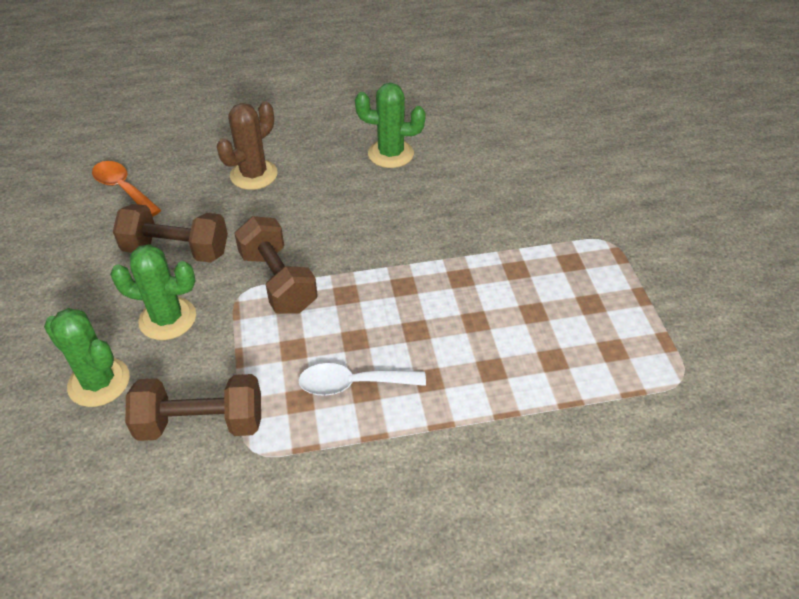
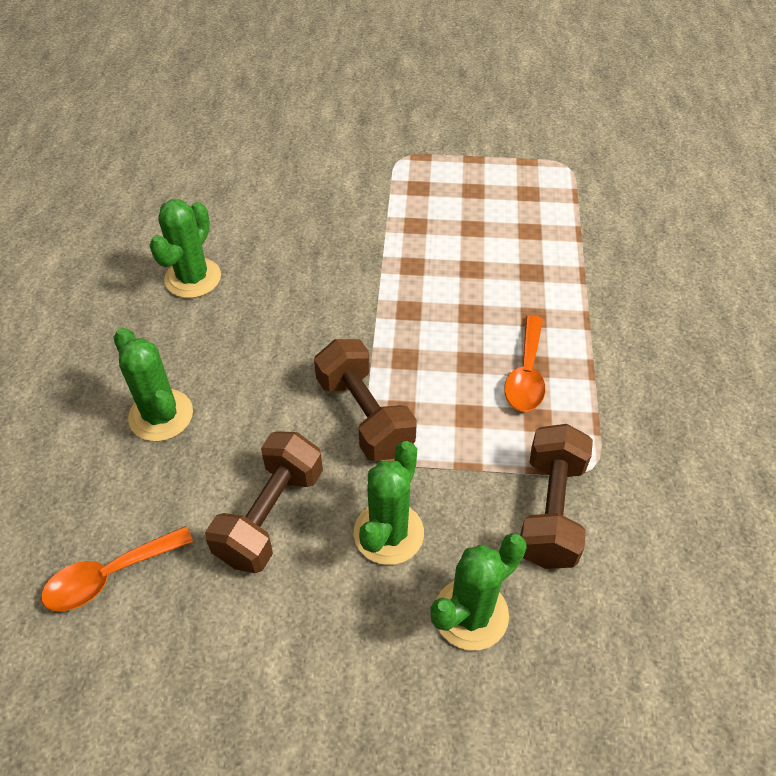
camera: 75 degrees left, 5 degrees up
(254, 175) = (161, 415): brown cactus -> green cactus
(278, 281) = (364, 415): brown dumbbell -> brown dumbbell turned 75 degrees clockwise
(352, 384) = (526, 374): white spoon -> orange spoon

